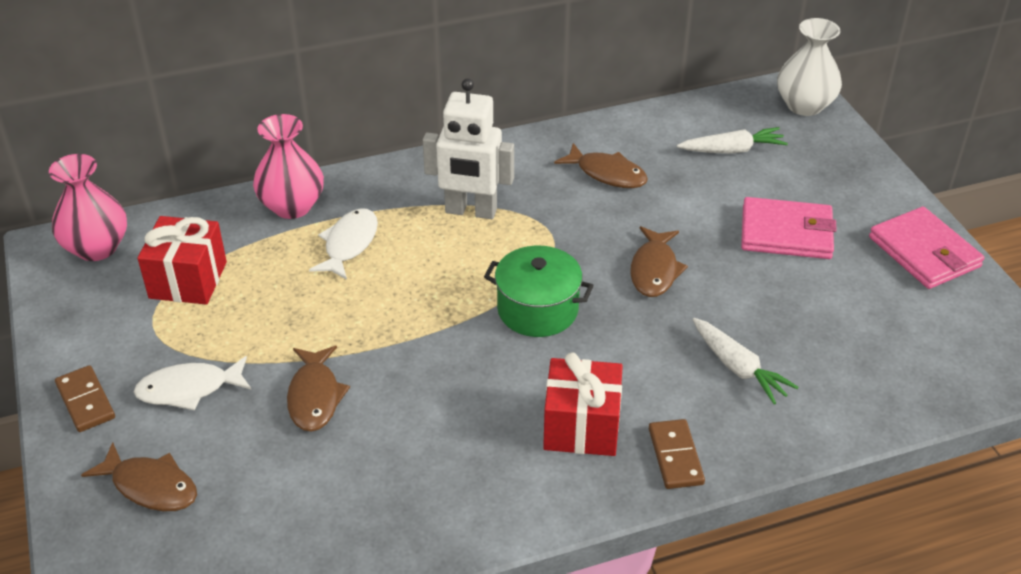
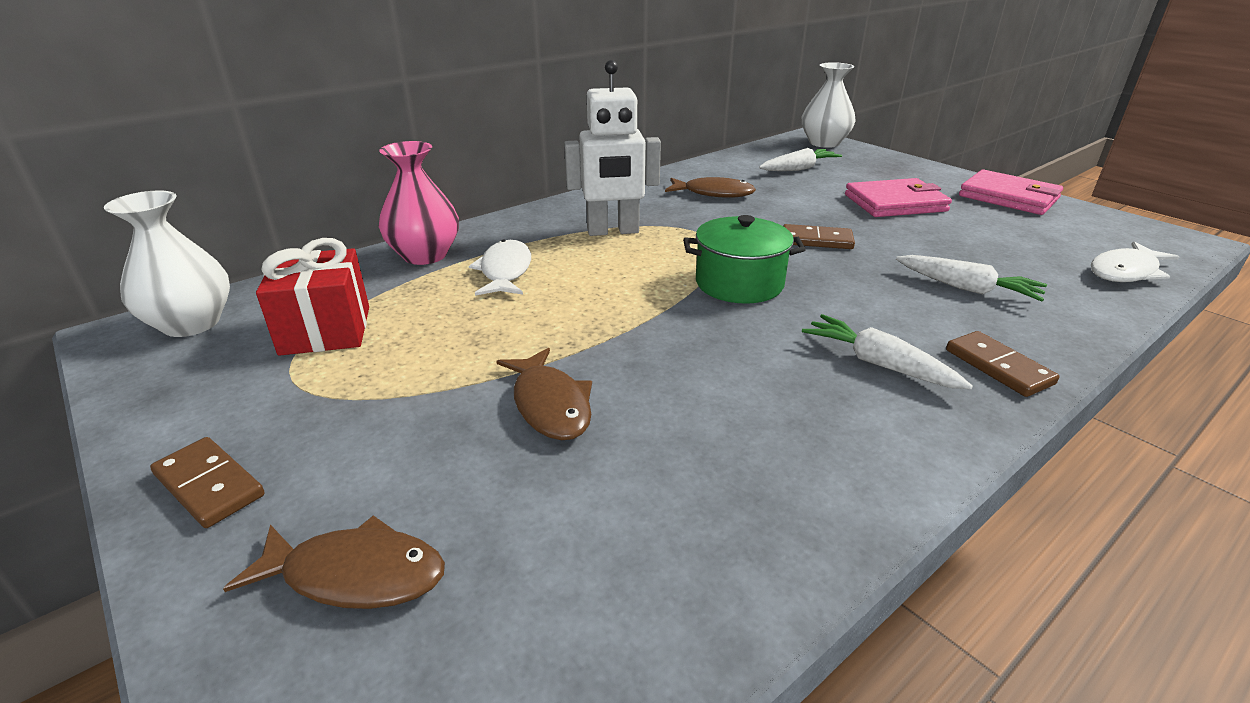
camera: 20 degrees left, 10 degrees down
(97, 248) = (191, 323): pink vase -> white vase
(189, 389) = (370, 435): white fish -> white fish (1125, 272)
(581, 427) = (878, 364): red gift -> white carrot
(654, 270) = (817, 240): brown fish -> brown domino

